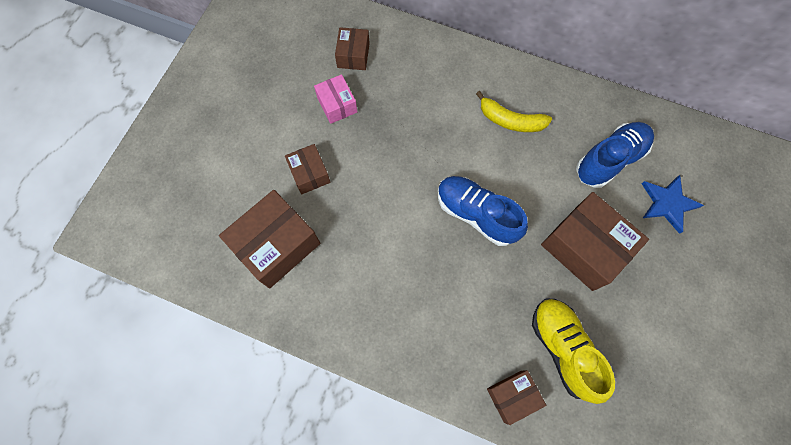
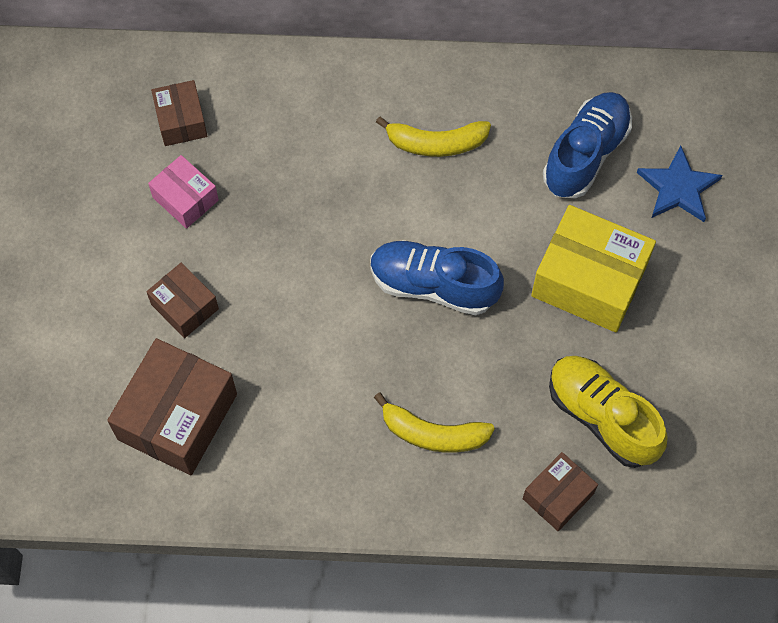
camera: 20 degrees left, 5 degrees down
(440, 318) = (433, 433): none -> yellow banana
(584, 247) = (589, 280): brown box -> yellow box

